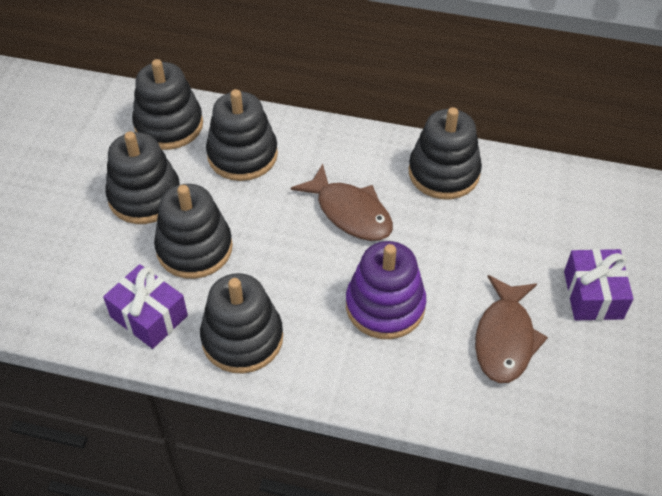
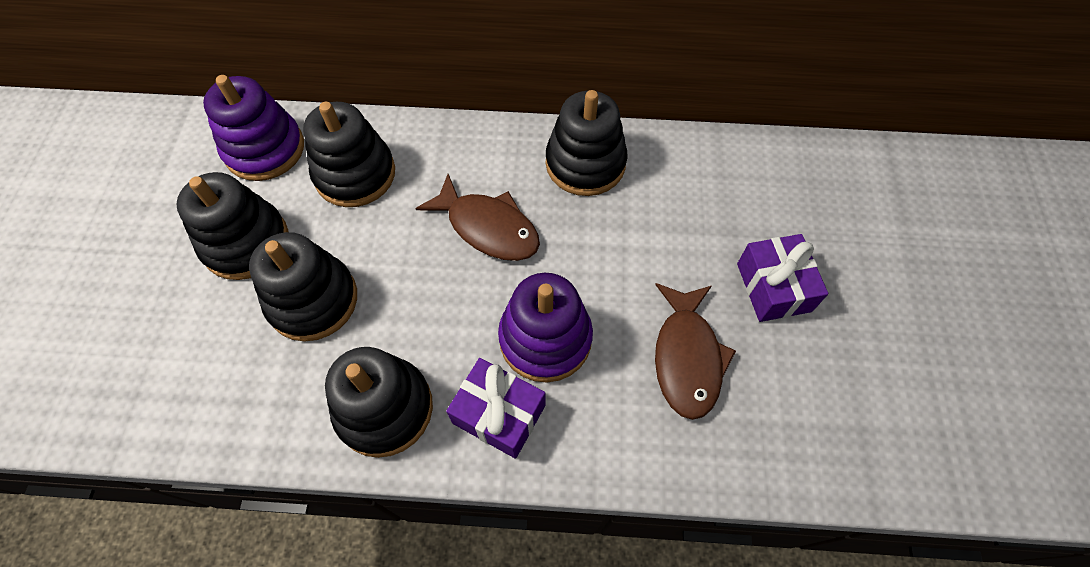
camera: 10 degrees left, 10 degrees up
(149, 316) = (268, 398): purple gift -> purple gift (499, 414)
(169, 125) = (264, 149): black stacking toy -> purple stacking toy

